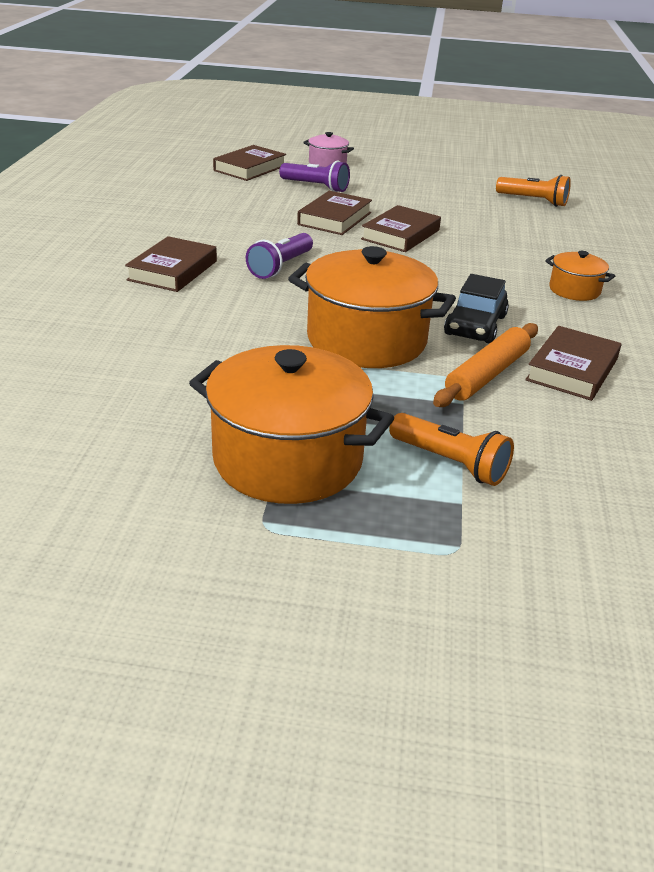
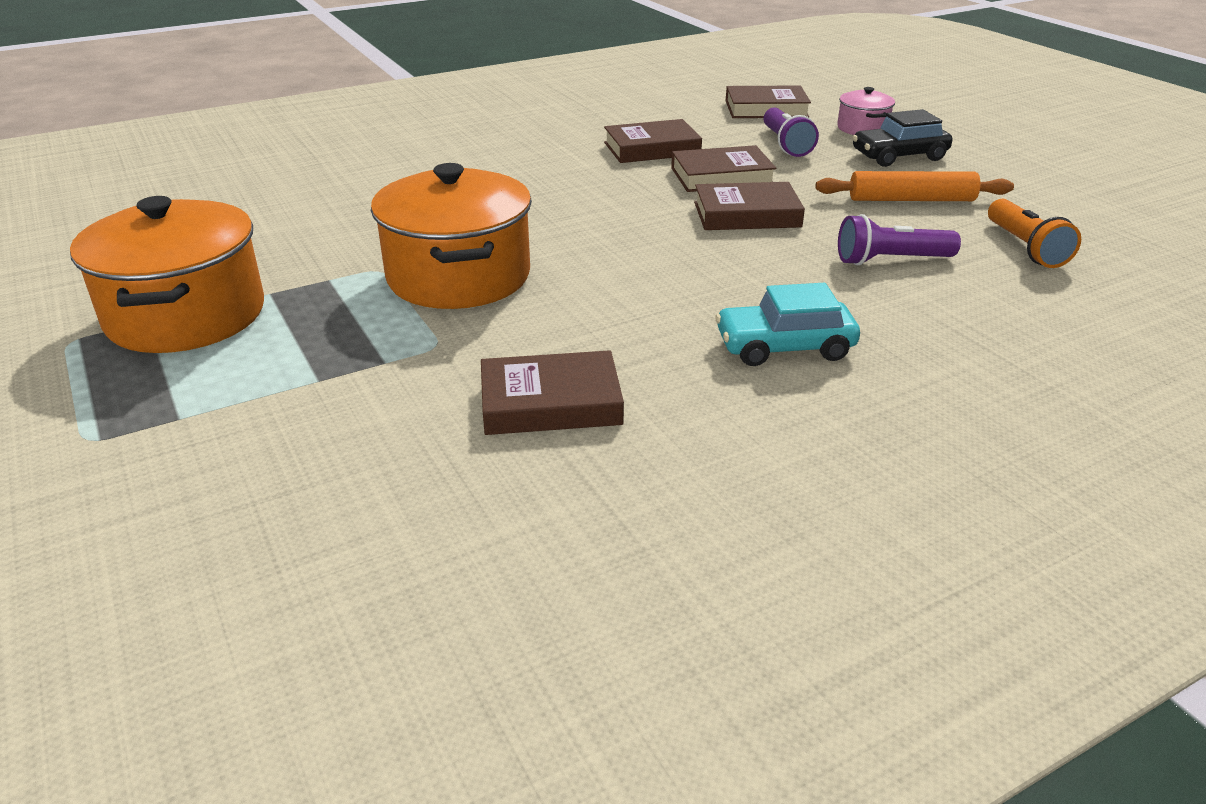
camera: 55 degrees right, 0 degrees up
(173, 270) = (476, 162): brown book -> brown book (652, 148)
(280, 267) = (559, 194): purple flashlight -> purple flashlight (890, 260)
(450, 463) = (251, 390): orange flashlight -> none
(475, 325) = (579, 317): black car -> black car (899, 156)
(487, 375) = (466, 356): orange rolling pin -> orange rolling pin (911, 200)
(574, 290) = (784, 347): orange pot -> turquoise car

